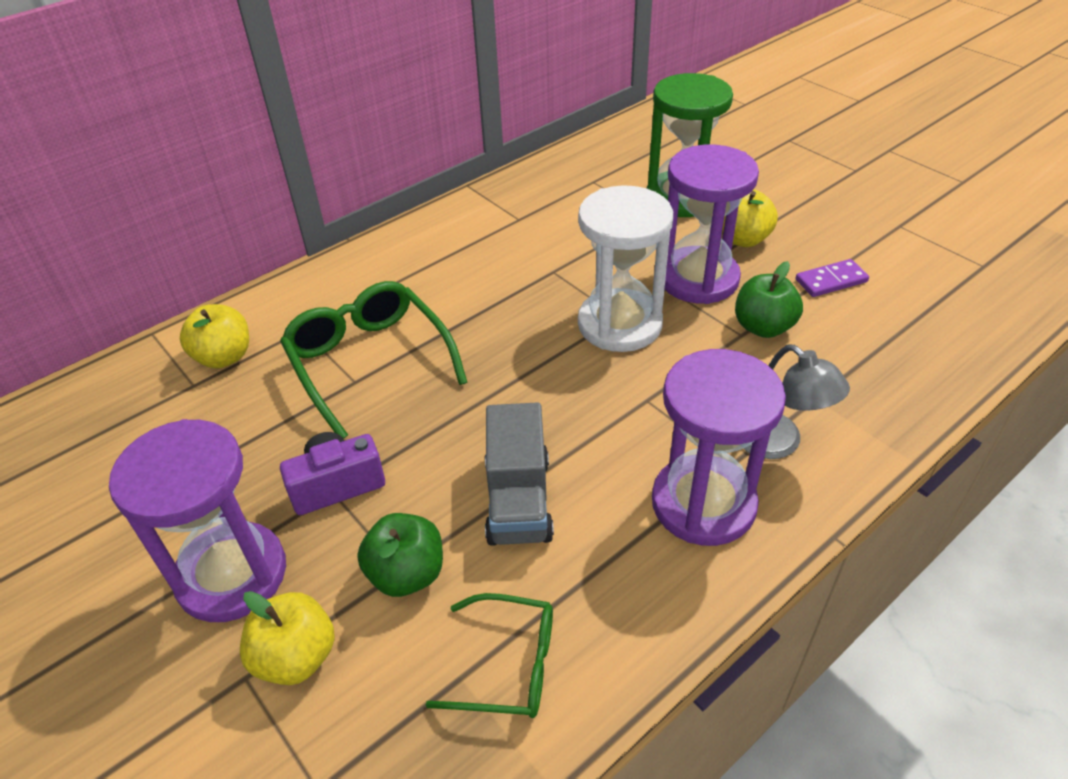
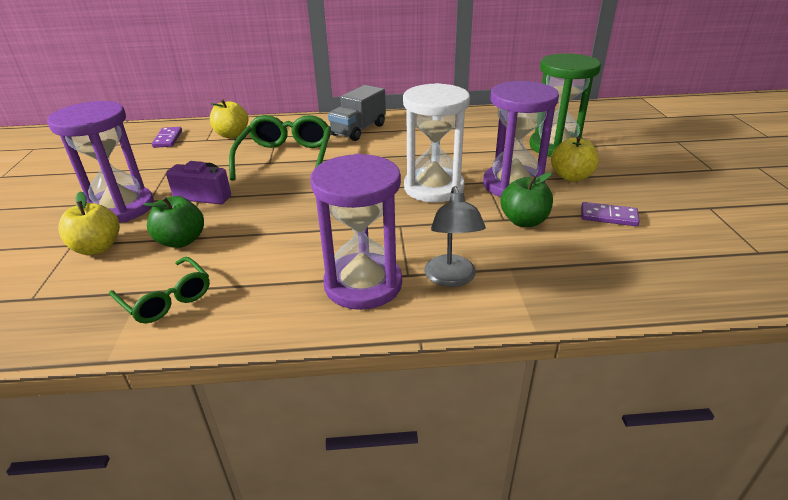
camera: 35 degrees right, 10 degrees down
(120, 413) = (168, 139): none -> purple domino
(518, 500) = (271, 237): grey truck -> grey truck (358, 130)

